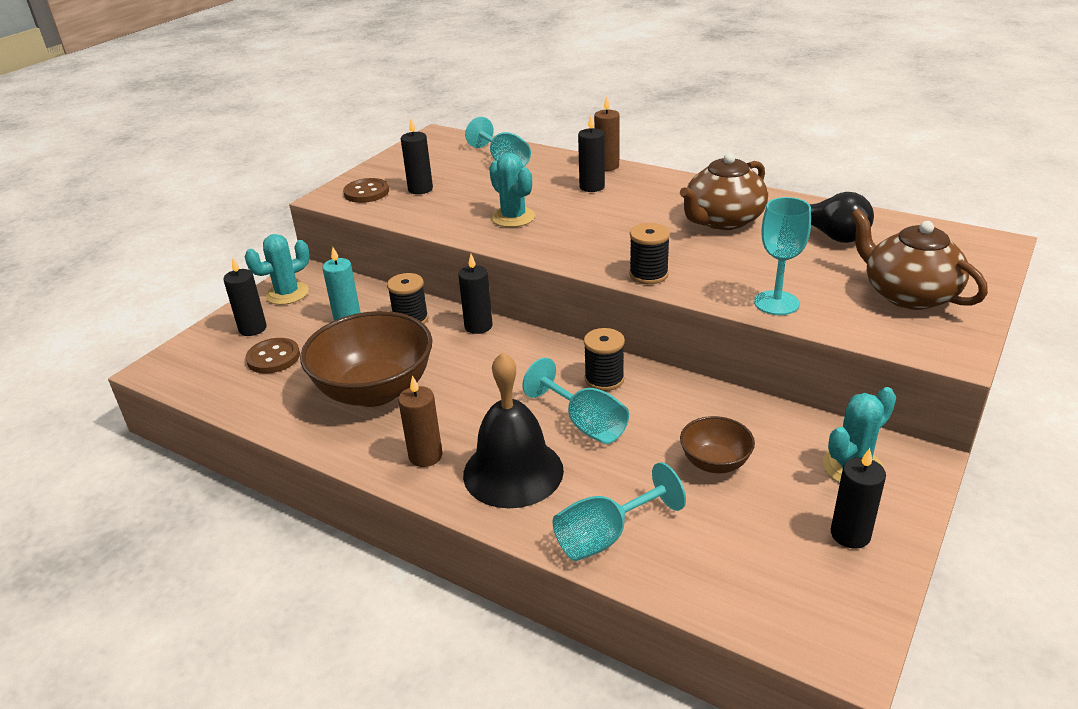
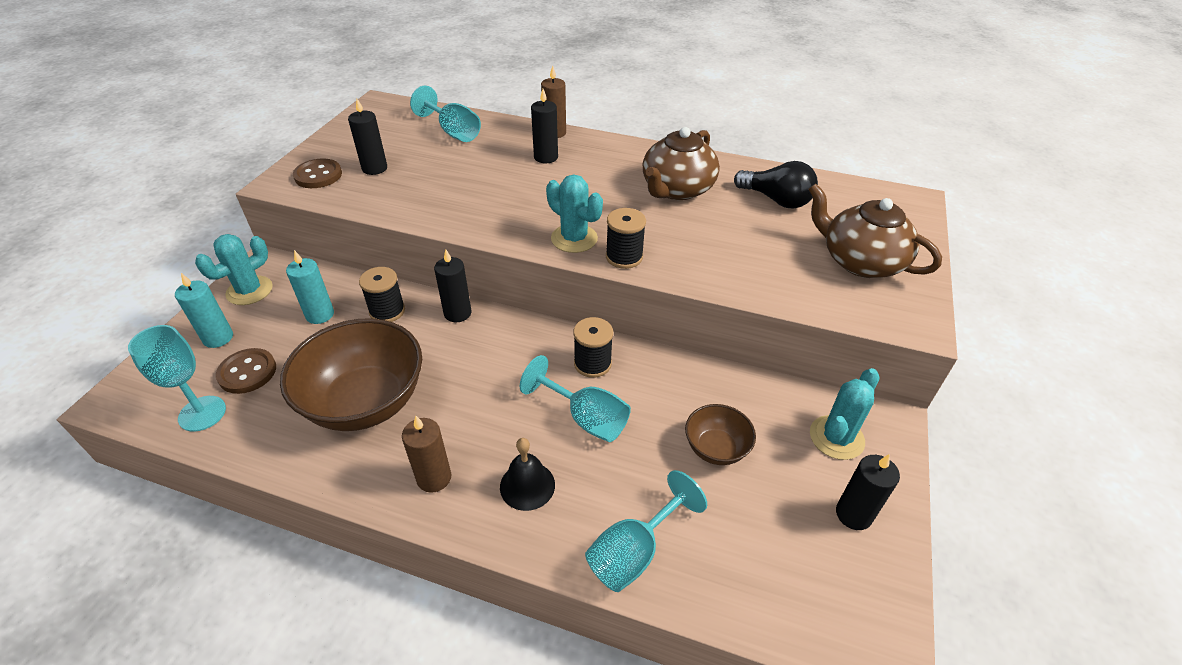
camera: 15 degrees left, 10 degrees up
(252, 329) = (218, 338): black candle -> turquoise candle
(513, 217) = (477, 197): turquoise cactus -> turquoise cactus (574, 239)
(513, 472) = (527, 485): black bell -> black bell, size x0.55
(776, 303) = (749, 281): turquoise goblet -> turquoise goblet (202, 413)

